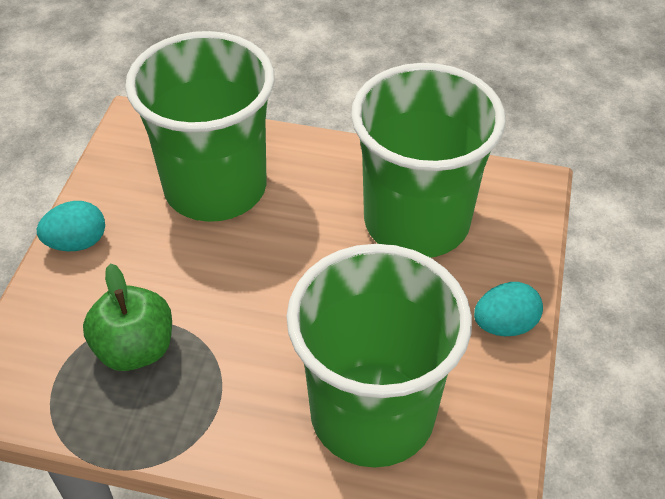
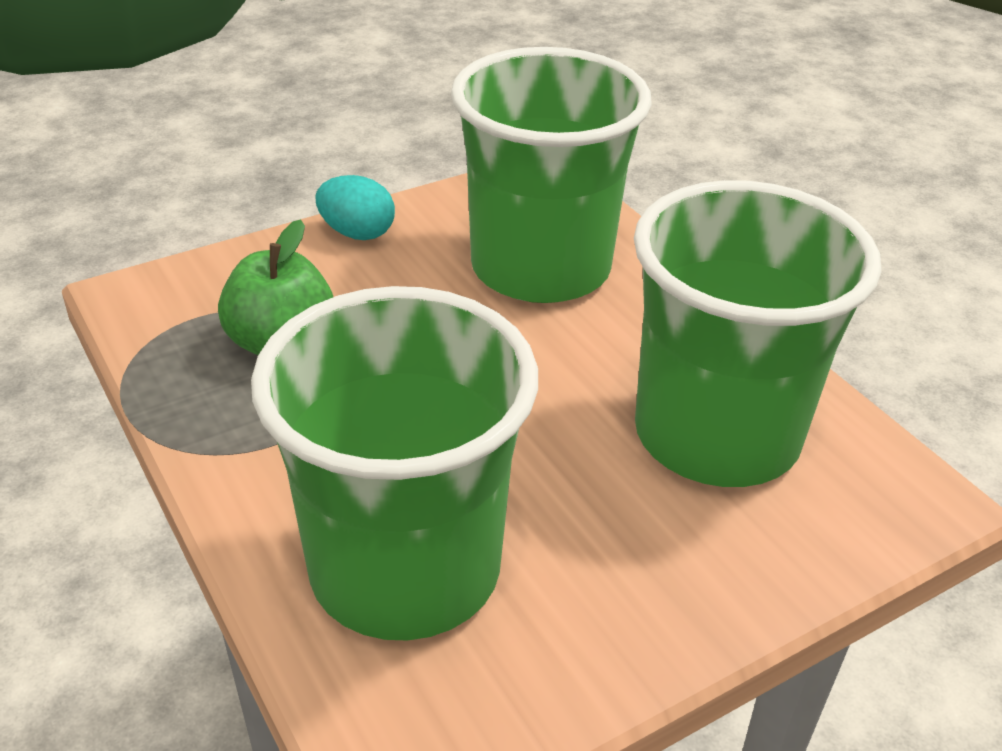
camera: 45 degrees right, 10 degrees down
(504, 325) = (681, 611): turquoise egg -> none

